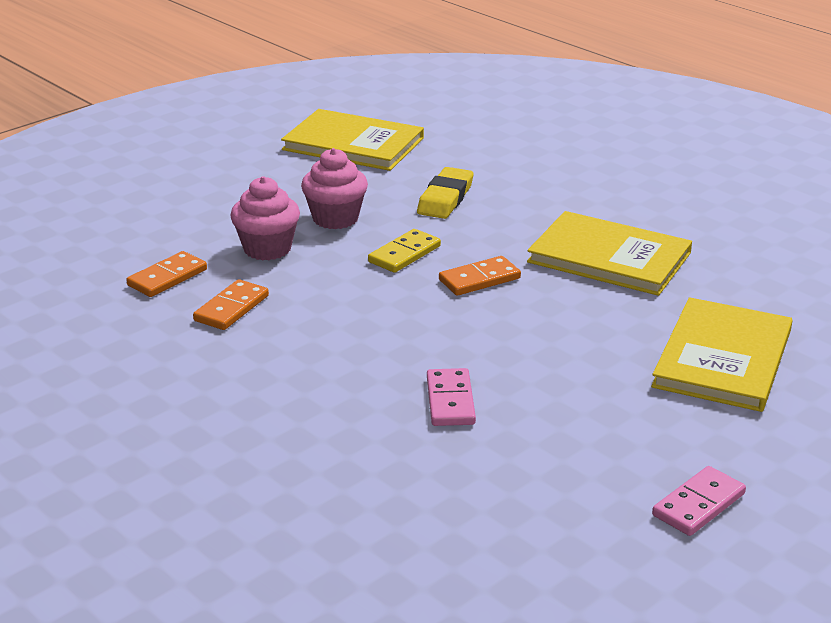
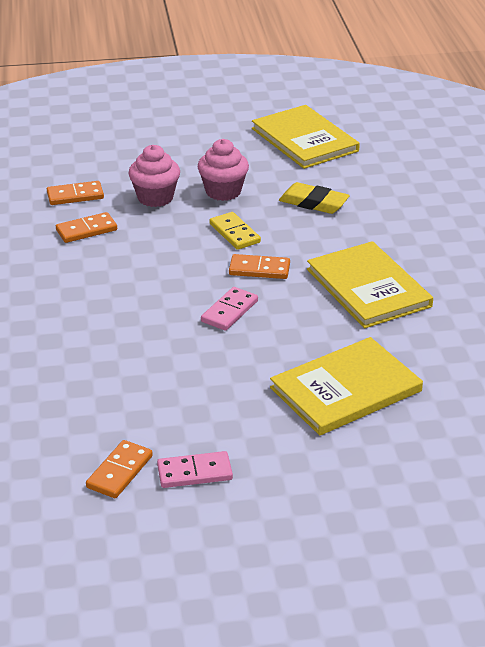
camera: 35 degrees right, 5 degrees up
(404, 254) = (234, 233): yellow domino -> yellow domino turned 75 degrees clockwise
(445, 198) = (313, 203): yellow eraser -> yellow eraser turned 60 degrees clockwise
(450, 401) = (136, 342): pink domino -> pink domino (229, 311)
(623, 542) = (120, 472): none -> orange domino

